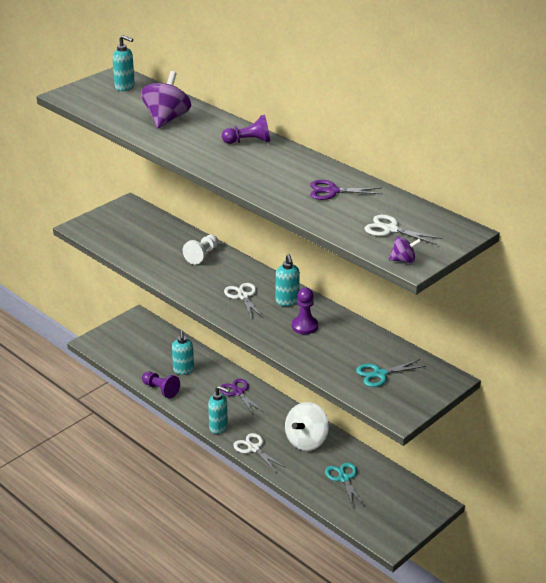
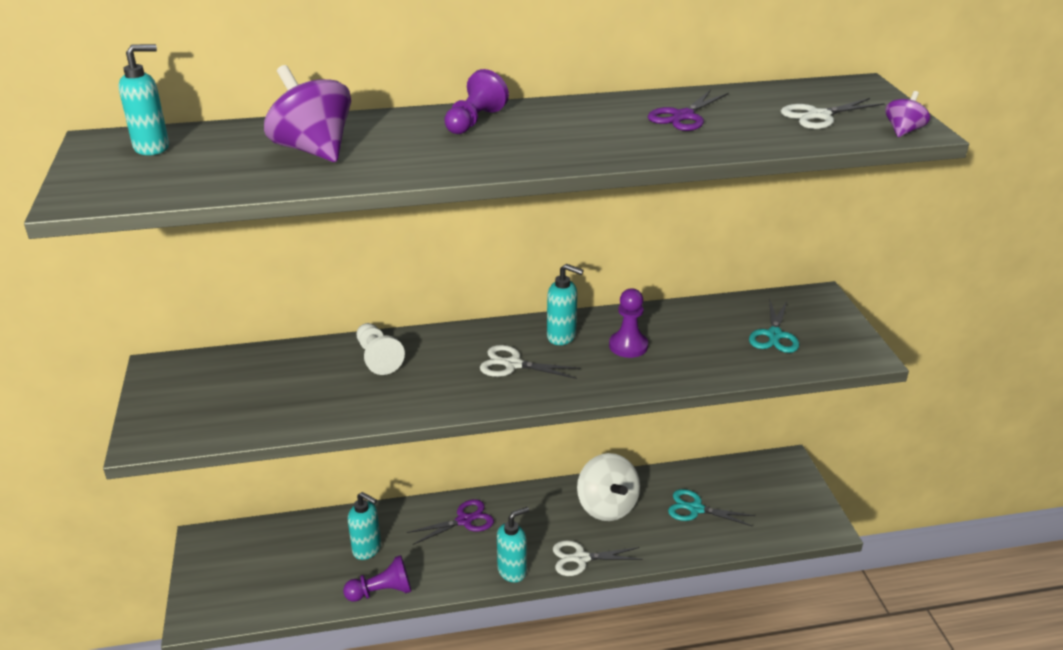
camera: 55 degrees left, 0 degrees up
(238, 392) = (464, 520): purple scissors -> purple scissors turned 150 degrees clockwise

